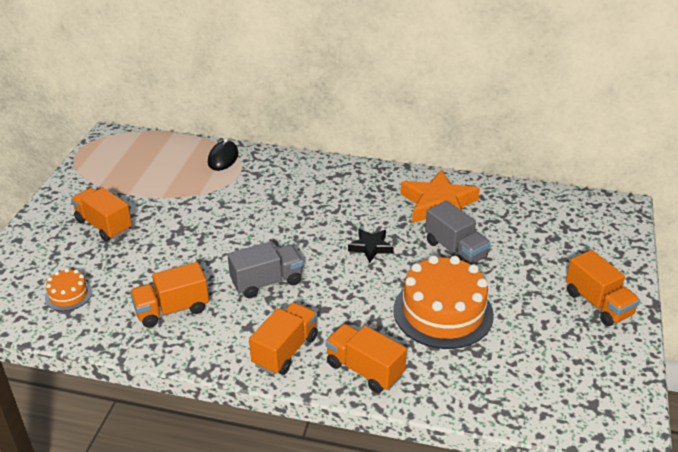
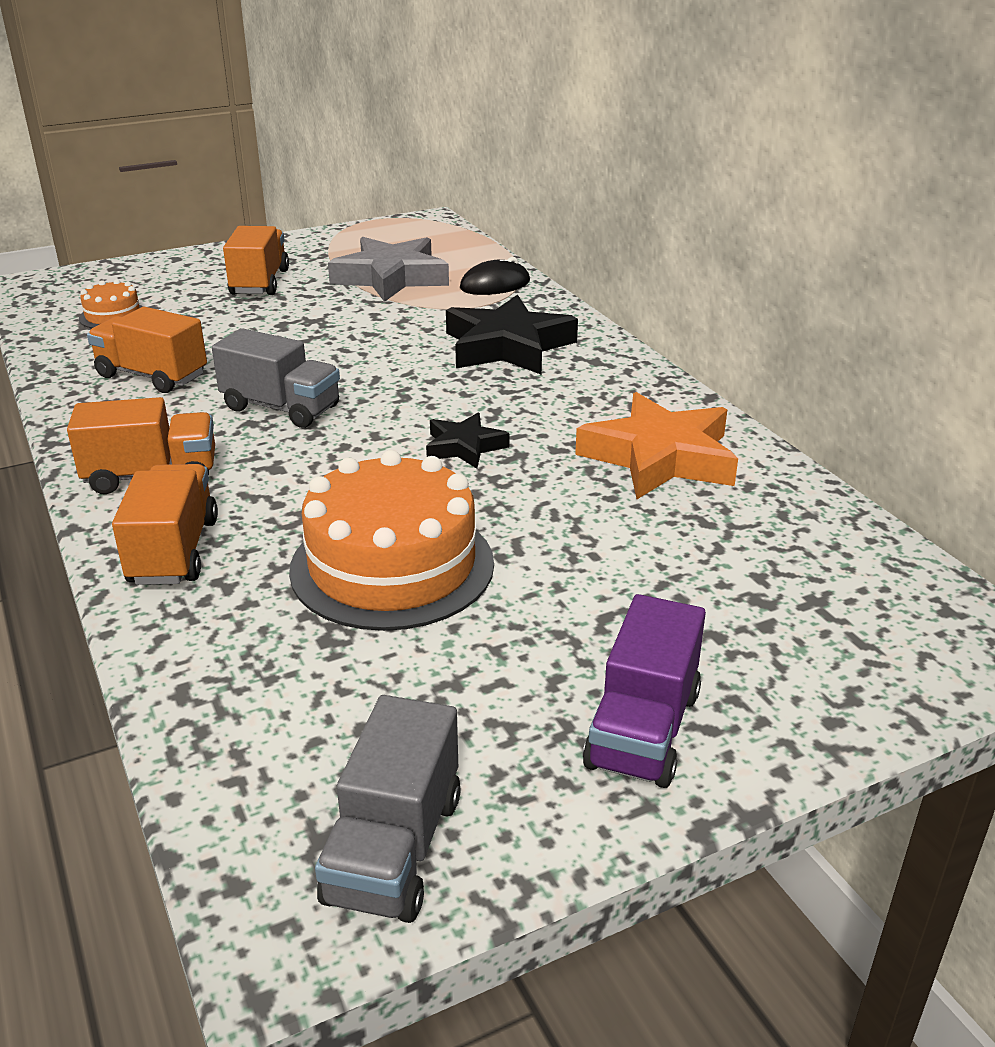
camera: 50 degrees right, 5 degrees down
(165, 182) = (391, 277): none -> grey star
(293, 189) = (507, 346): none -> black star
(455, 250) = (567, 516): grey truck -> grey truck (394, 849)
(598, 304) = (643, 729): orange truck -> purple truck

